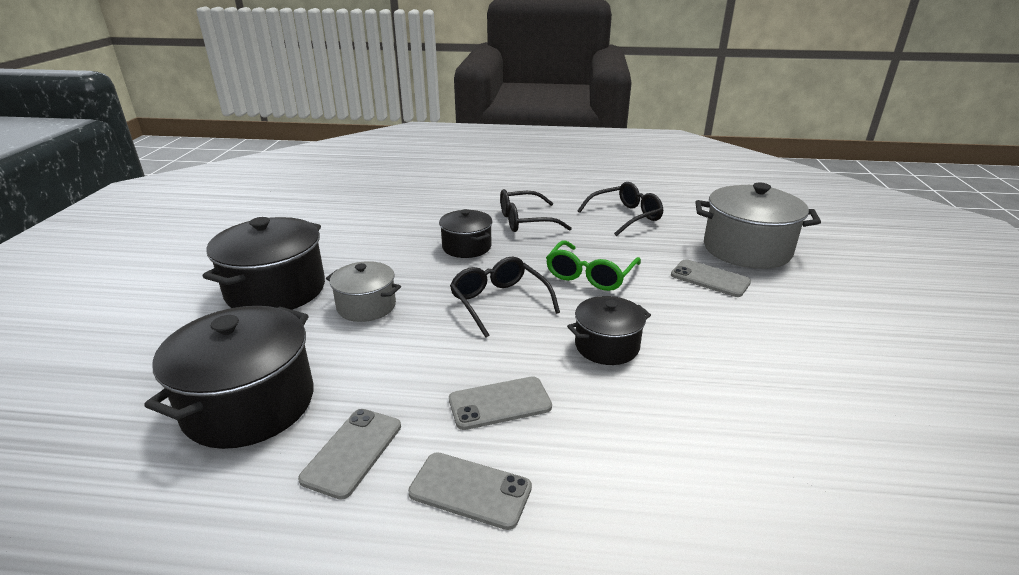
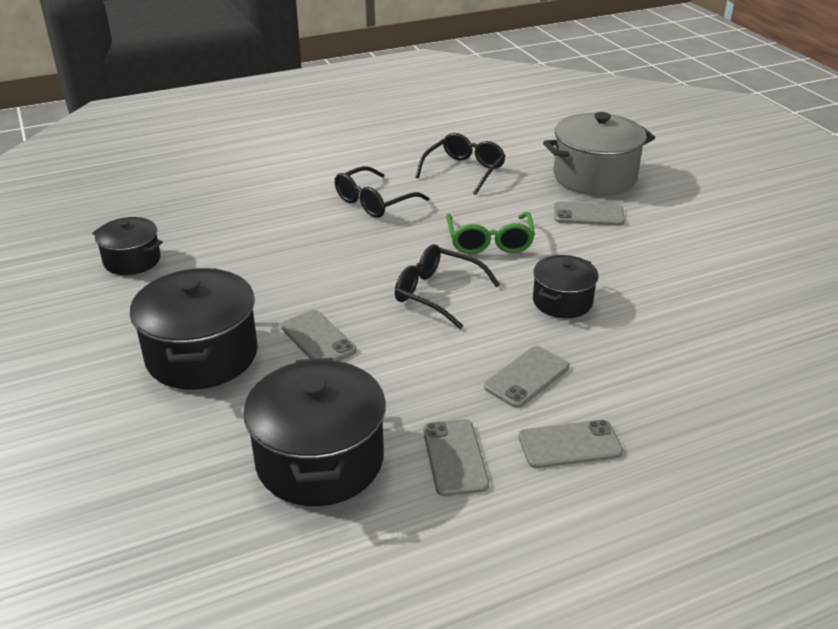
camera: 30 degrees left, 5 degrees up
(366, 306) = (318, 339): grey pot -> grey phone
(466, 247) = (346, 248): black pot -> black pot (132, 260)

